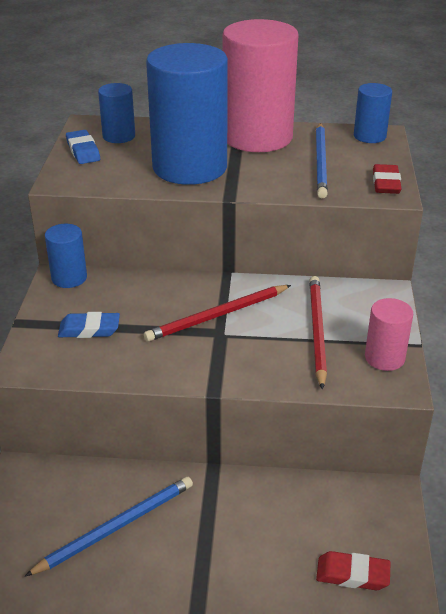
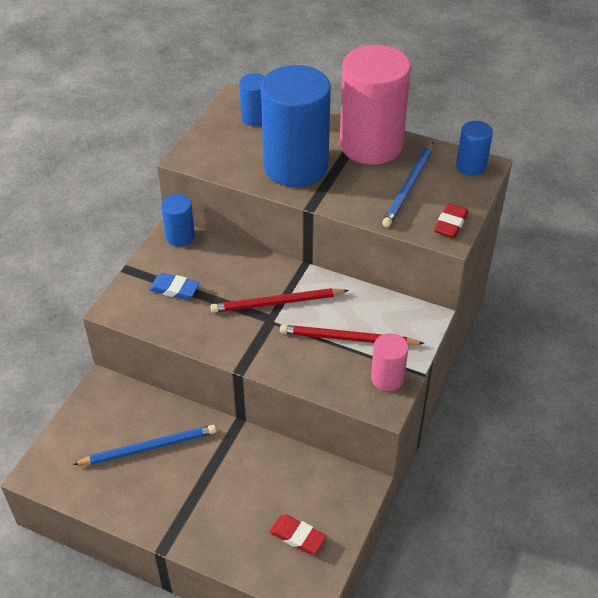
camera: 20 degrees right, 10 degrees up
(83, 151) = (219, 128): blue eraser -> none
(317, 331) = (347, 338): red pencil -> red pencil turned 105 degrees counterclockwise

